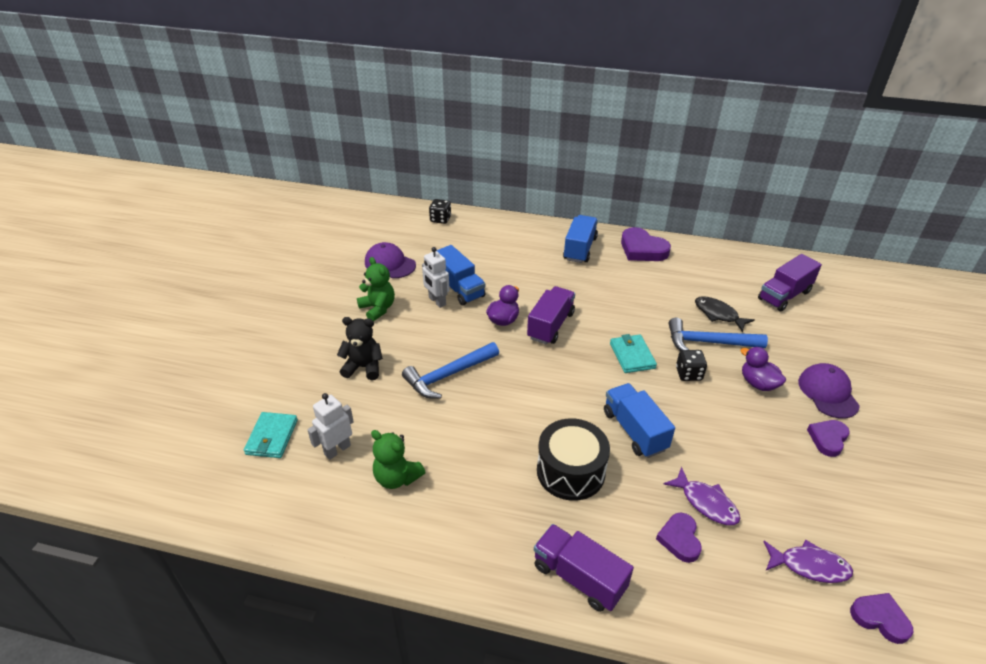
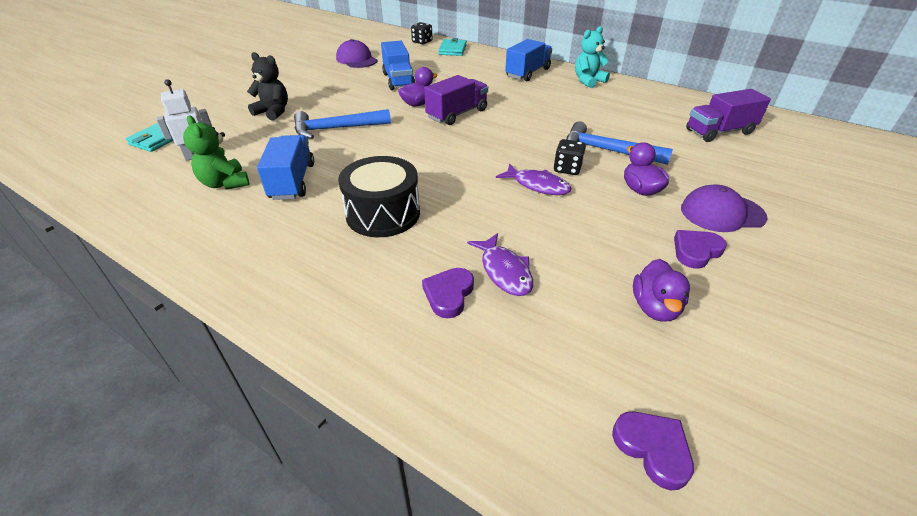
camera: 20 degrees right, 0 degrees up
(378, 308) = (321, 82): green teddy bear -> none
(437, 301) = (372, 85): white robot -> none
(579, 577) = (313, 297): purple truck -> none
(632, 355) = (518, 146): turquoise wallet -> turquoise wallet (452, 50)
(634, 430) = (474, 198): blue truck -> blue truck (292, 181)
(642, 249) = (588, 81): purple heart -> turquoise teddy bear
(718, 314) = (633, 133): black fish -> none
(809, 566) = (589, 362): purple fish -> purple fish (537, 185)
(826, 503) = (655, 307): none -> purple duck
(828, 393) = (722, 213): purple cap -> purple cap turned 105 degrees counterclockwise

